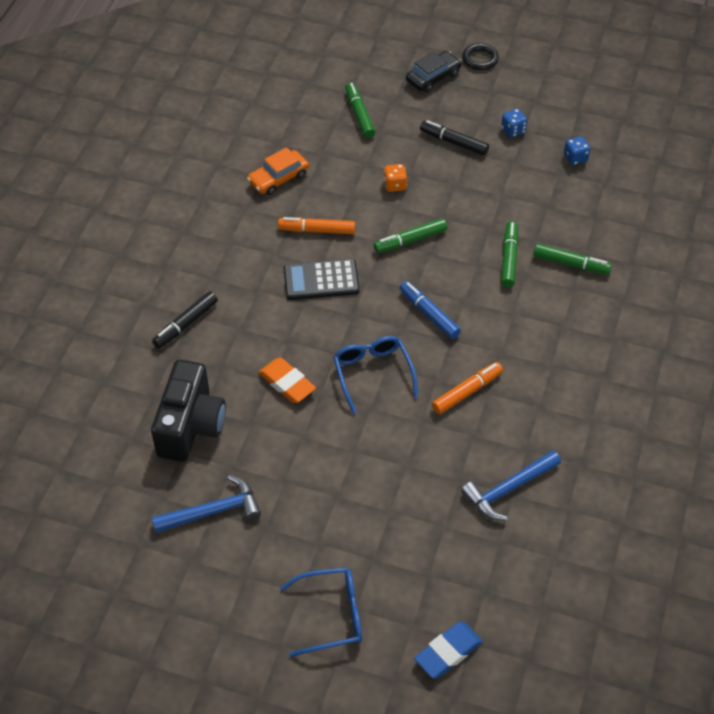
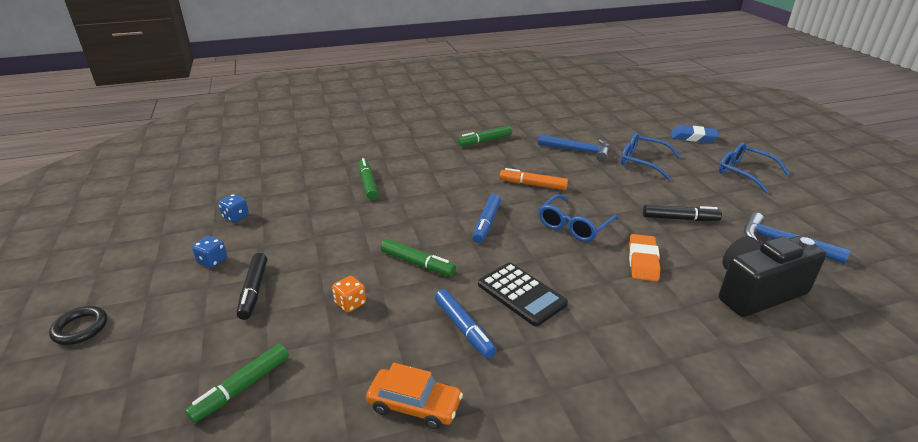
camera: 125 degrees left, 20 degrees down
(185, 324) = (686, 359): black marker -> black marker (680, 219)
(317, 230) = (464, 328): orange marker -> blue marker
(433, 77) = (132, 353): black car -> none
(435, 533) = (642, 161): none -> blue glasses
(509, 258) = (388, 209): green marker -> green marker (484, 141)

